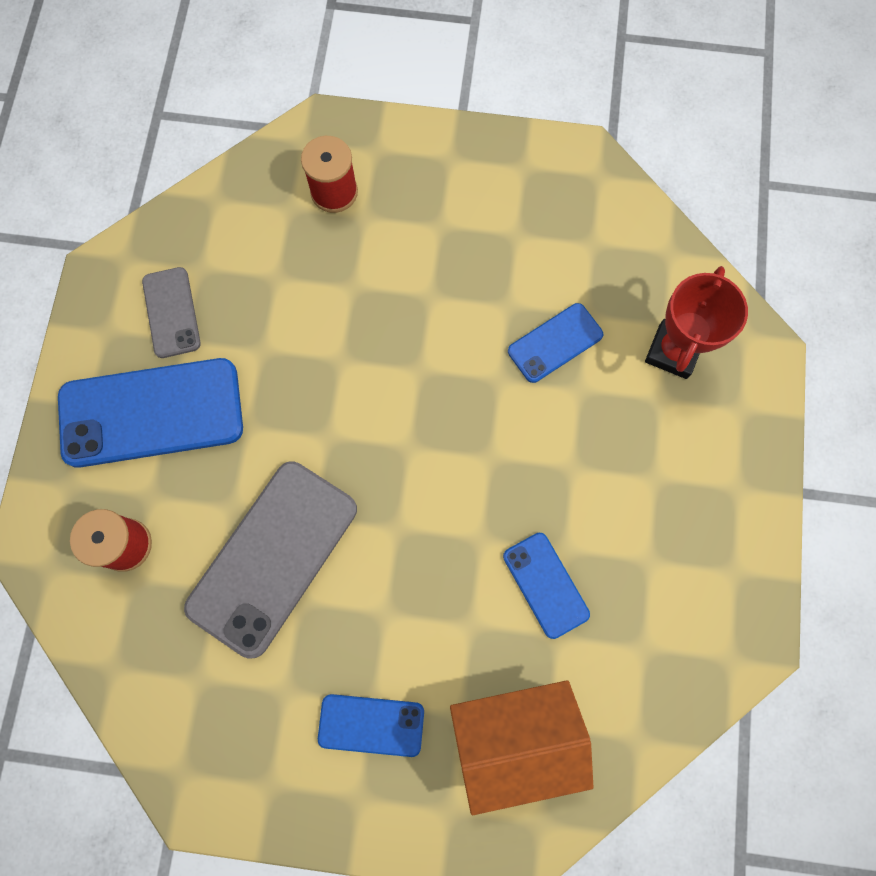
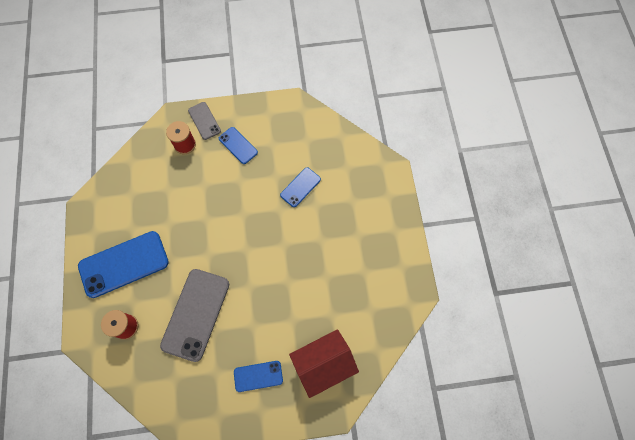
camera: 15 degrees left, 5 degrees down
(171, 312) = (122, 217): grey phone -> grey phone (204, 121)
(514, 738) = (323, 364): orange house -> red house
(545, 585) = (321, 294): blue phone -> blue phone (238, 145)
(673, 351) = (353, 178): red trophy -> none

